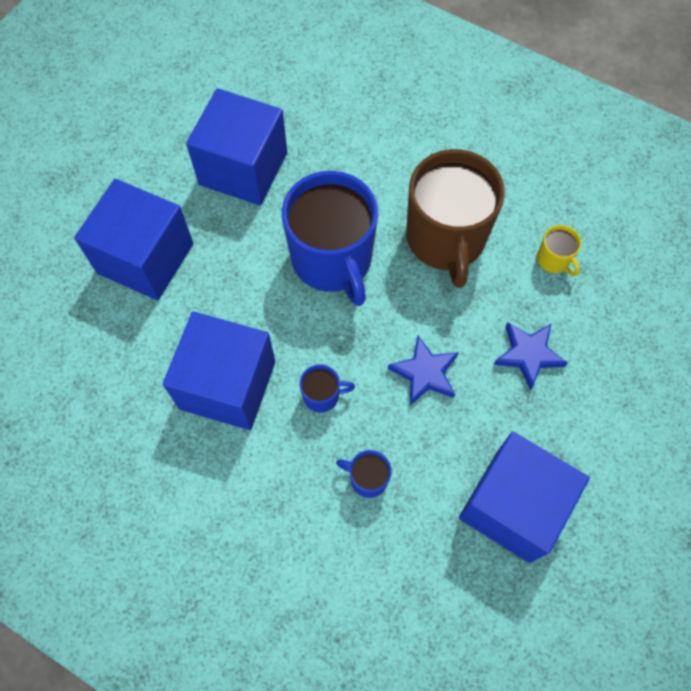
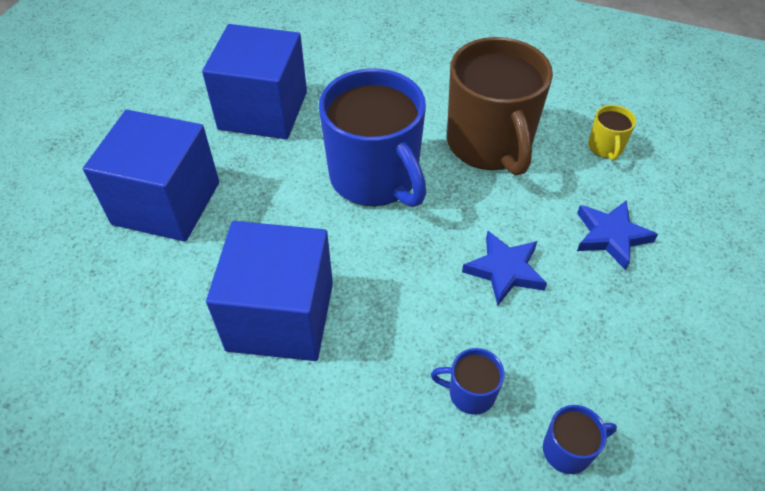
camera: 10 degrees left, 15 degrees down
(322, 395) = (394, 311): blue mug -> blue mug (568, 450)
(512, 506) = (650, 395): blue cube -> none
(554, 260) = (605, 147): yellow mug -> yellow mug turned 45 degrees clockwise

